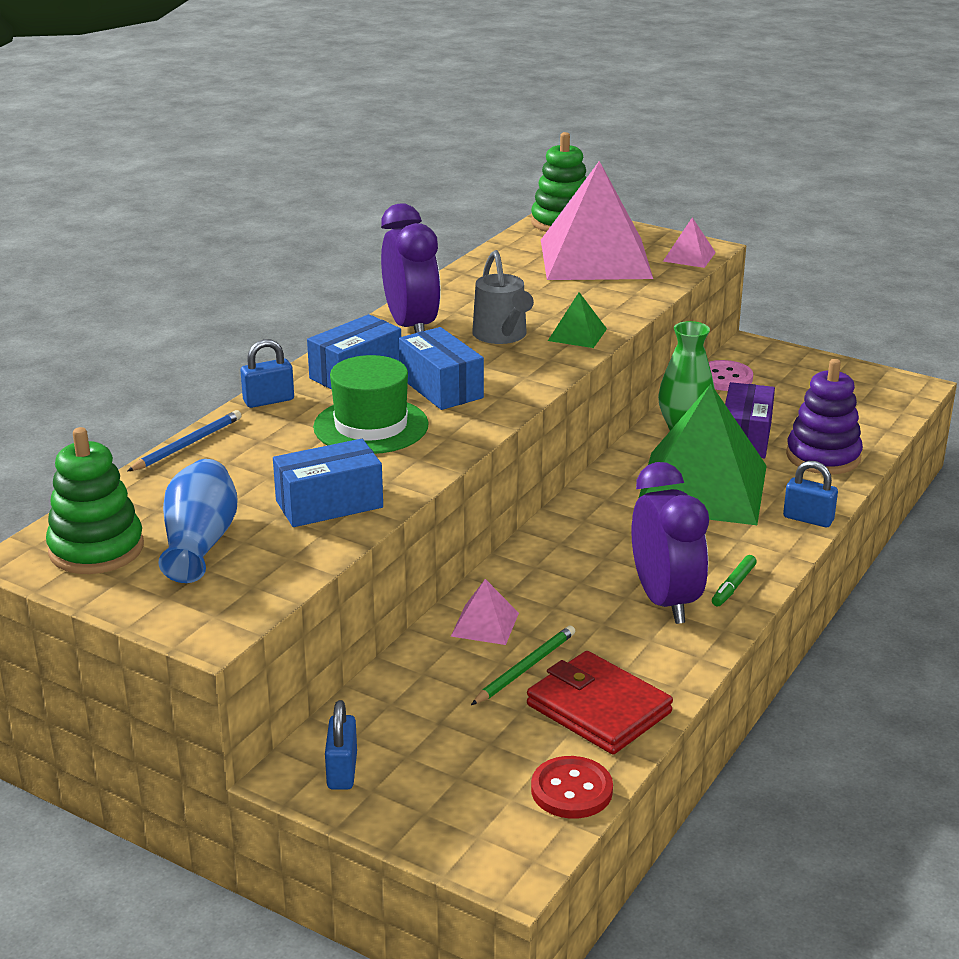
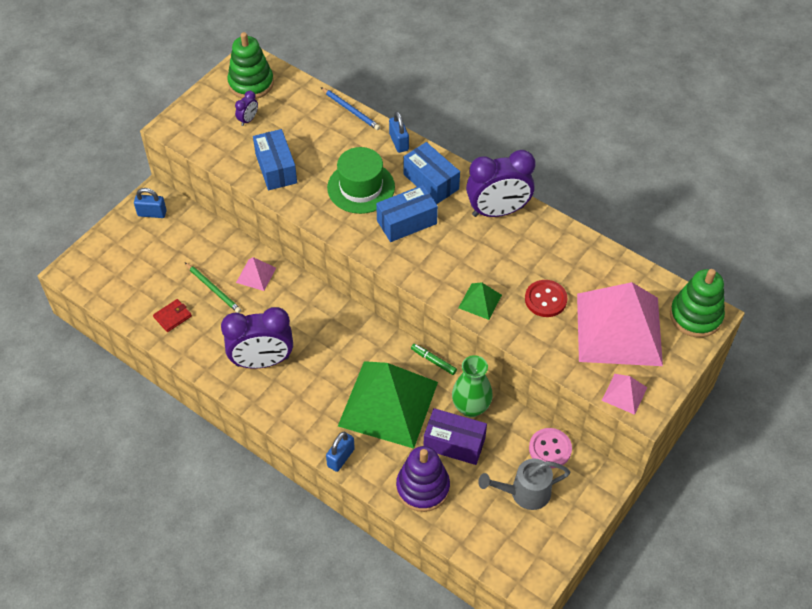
camera: 95 degrees right, 25 degrees up
(200, 543) = (248, 120): blue vase -> purple clock
(502, 336) = (480, 259): grey watering can -> grey watering can (524, 493)
(571, 790) = (115, 298): red button -> red button (545, 299)
(598, 709) = (172, 316): red wallet -> red wallet, size x0.51
(733, 586) = (271, 399): green marker -> green marker (433, 361)

